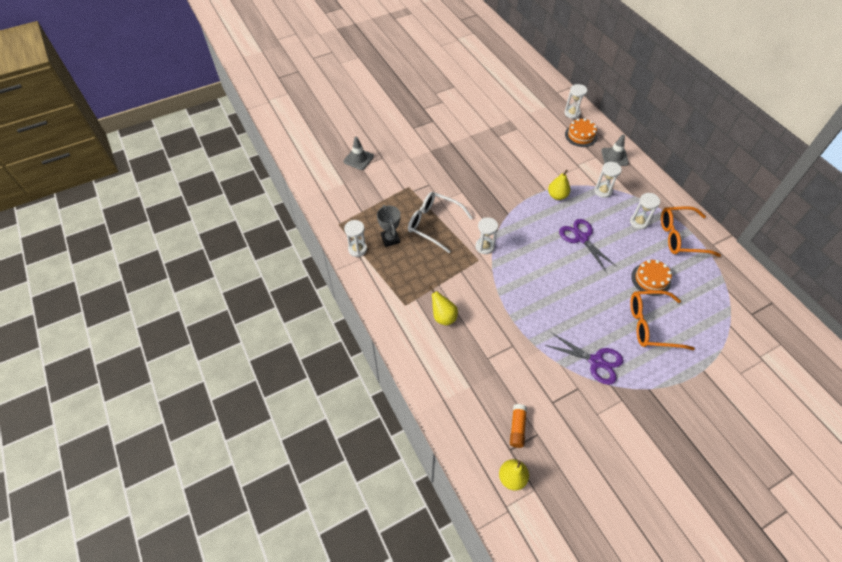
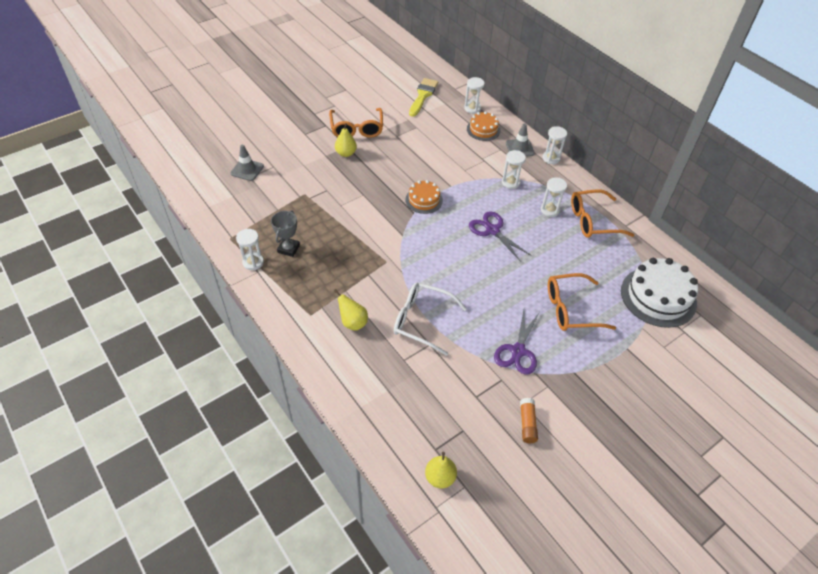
camera: 10 degrees left, 5 degrees down
(390, 239) = (288, 249): grey trophy -> grey trophy turned 45 degrees clockwise
(433, 224) = (335, 229): white glasses -> white glasses (422, 321)
(461, 126) = (357, 129): none -> orange glasses
(484, 246) = (391, 248): white hourglass -> white hourglass (551, 158)
(517, 428) = (441, 426): orange glue stick -> orange glue stick (527, 424)
(526, 97) = (423, 95): none -> yellow brush
(557, 196) = (464, 191): yellow pear -> yellow pear (346, 153)
(596, 361) = (518, 351): purple scissors -> purple scissors turned 90 degrees clockwise
(651, 279) = (566, 265): orange cake -> orange cake (424, 200)
(739, 321) = (658, 297): none -> white cake

